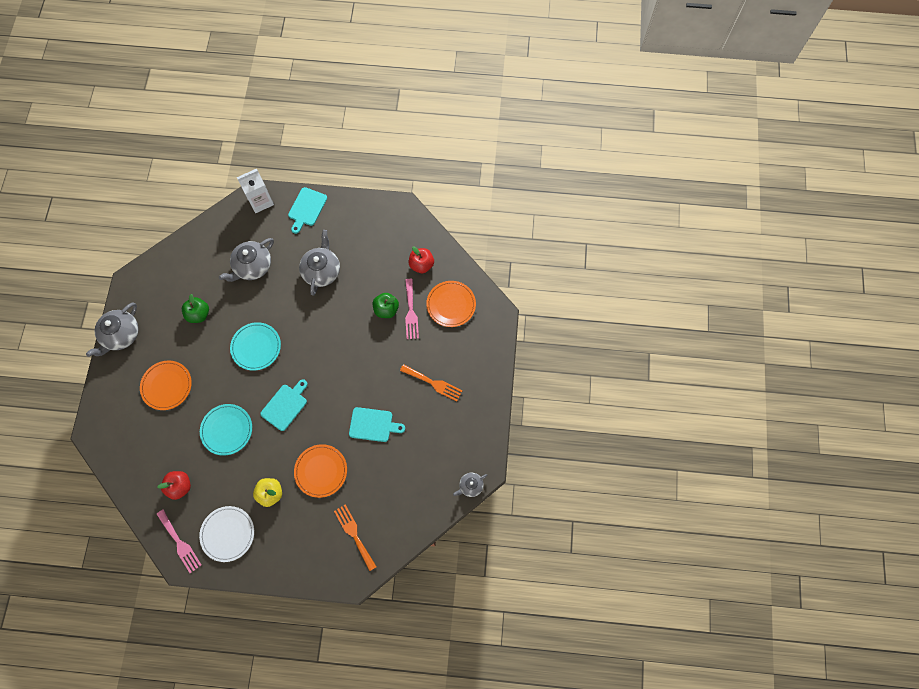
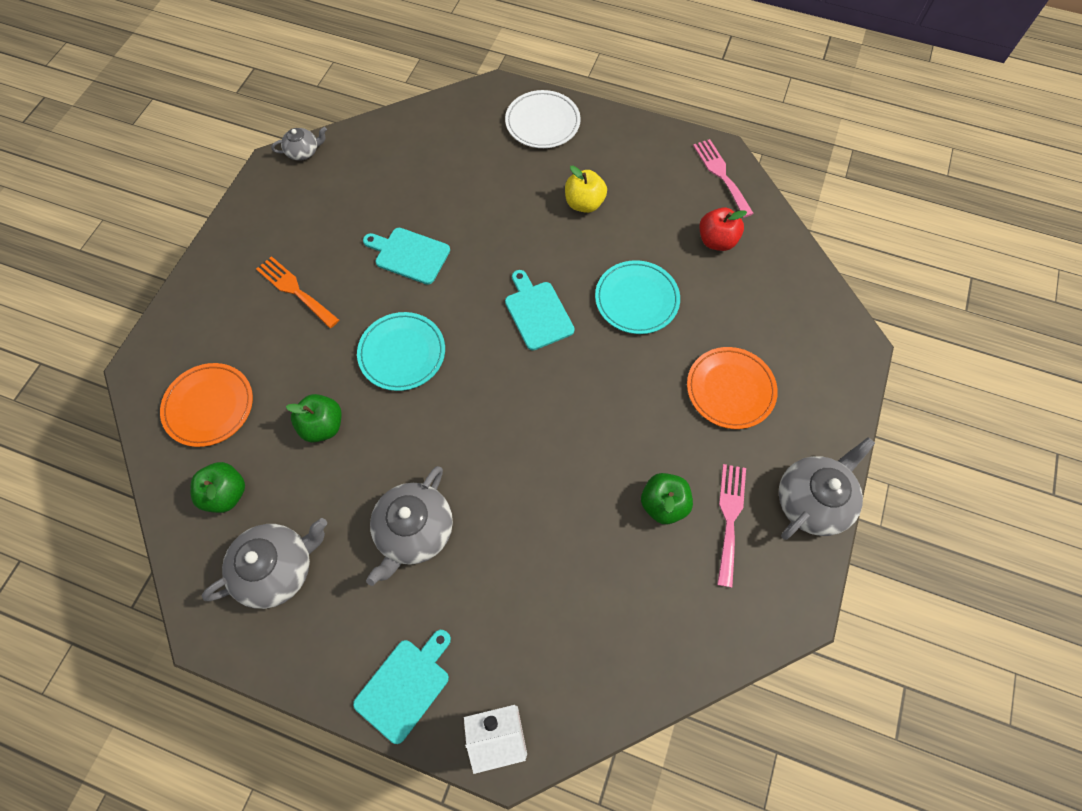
camera: 165 degrees left, 5 degrees down
(228, 534) = (652, 171): white plate -> white plate (542, 122)
(252, 266) = (546, 577): grey teapot -> grey teapot (277, 569)
(256, 347) = (567, 417): turquoise plate -> turquoise plate (402, 353)
(285, 405) = (537, 313): turquoise cutting board -> turquoise cutting board turned 105 degrees clockwise
(321, 471) = (505, 214): orange plate -> none
(354, 534) = (480, 134): orange fork -> none
(411, 312) = (282, 411): pink fork -> pink fork (729, 518)
(421, 265) = (226, 494): red apple -> green apple

